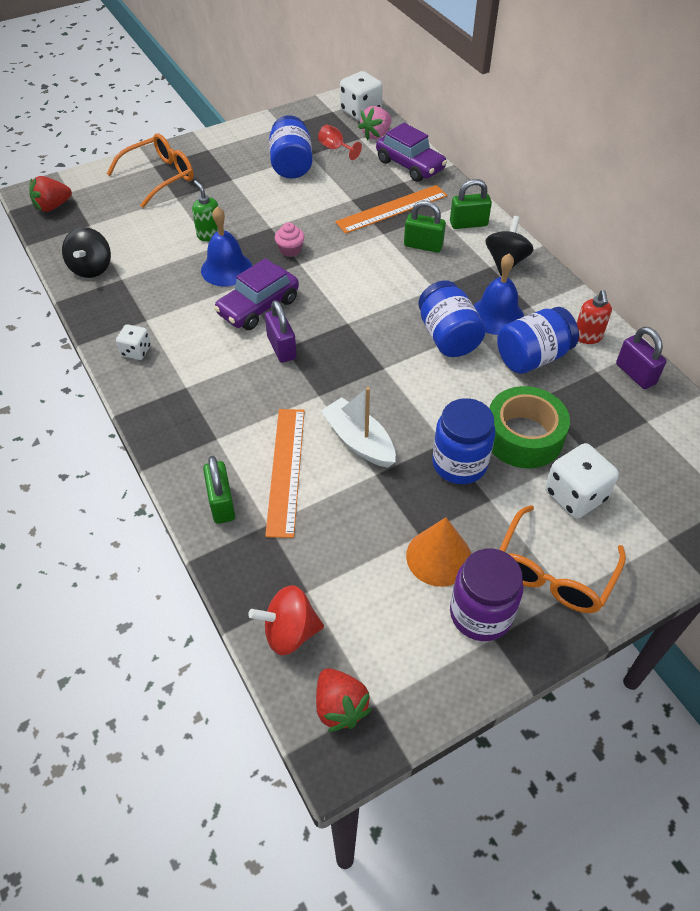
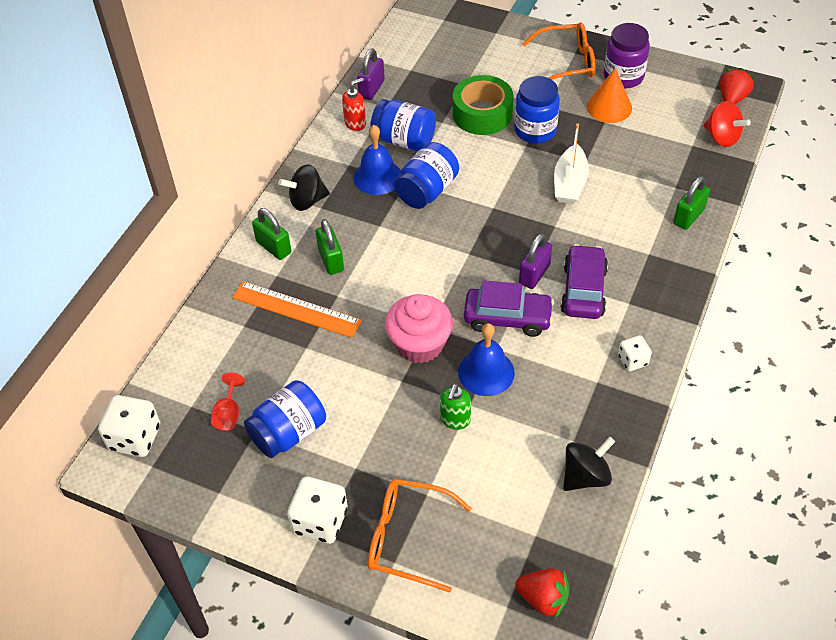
camera: 125 degrees left, 0 degrees up
(285, 470) = (631, 203): orange ruler -> none
(290, 250) = (419, 344): pink cupcake -> pink cupcake, size x2.05
(376, 135) = (174, 395): pink strawberry -> none
(410, 165) = (212, 336): purple car -> purple car (583, 290)
(575, 495) = (504, 75): white dice -> white dice (320, 521)

